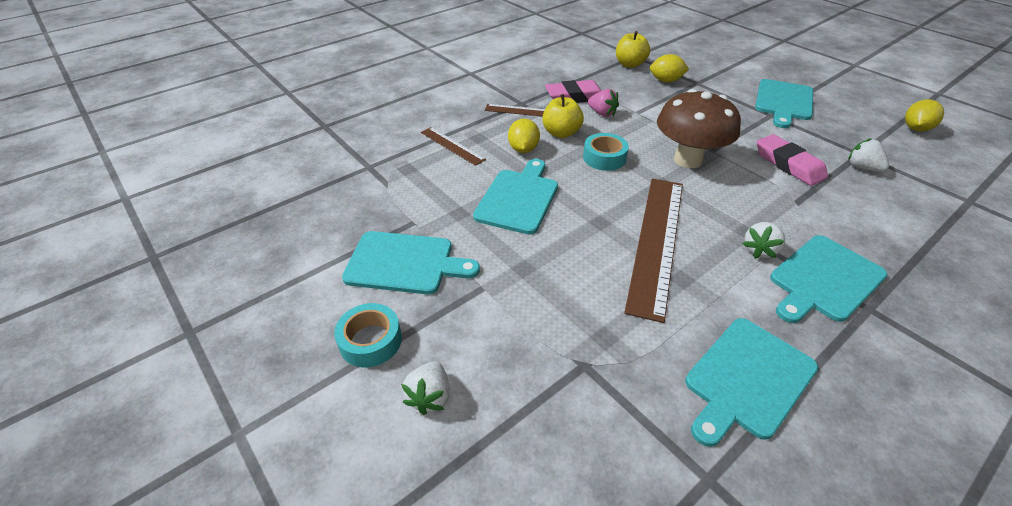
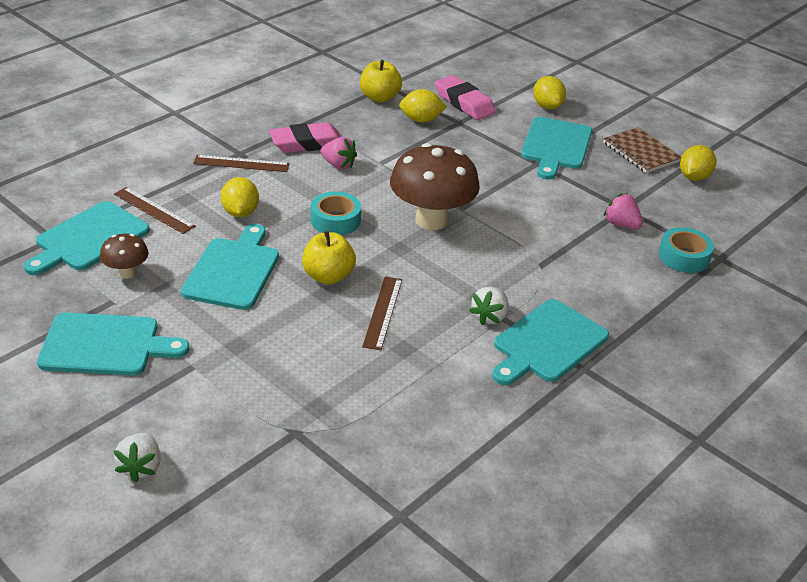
camera: 10 degrees left, 5 degrees down
(370, 341) = (75, 422): turquoise tape -> turquoise tape (684, 257)
(427, 197) = (126, 273): none -> brown mushroom
(561, 133) = (287, 191): yellow apple -> yellow apple (328, 276)
(656, 241) = (383, 312): brown ruler -> brown ruler, size x0.50
(747, 379) = (451, 436): turquoise cutting board -> turquoise cutting board (89, 239)
(768, 72) = (547, 106): none -> yellow lemon
(788, 164) = (542, 223): pink eraser -> pink eraser (464, 102)
(860, 108) = (641, 152): none -> brown notebook
(862, 167) = (621, 224): white strawberry -> pink strawberry

